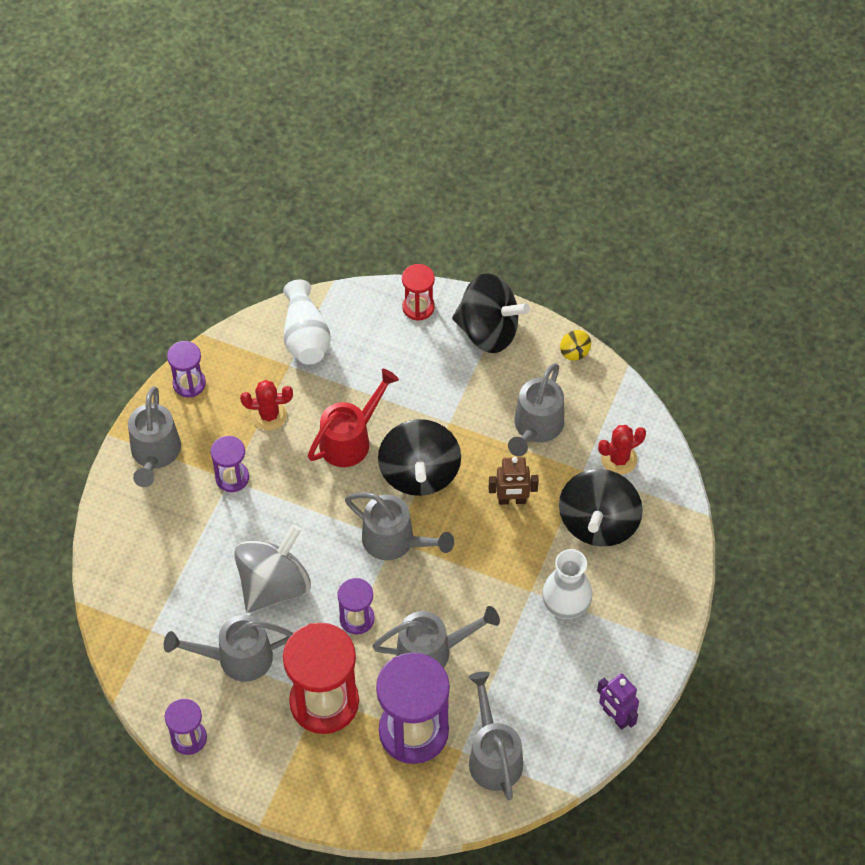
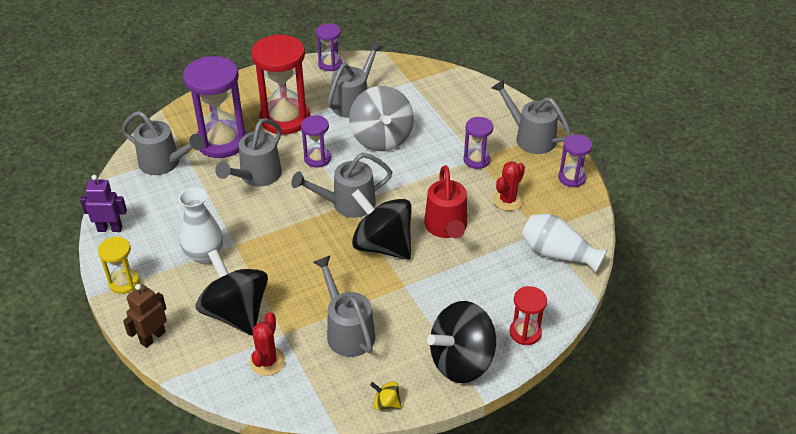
camera: 130 degrees right, 15 degrees down
(512, 500) = (307, 278): brown robot -> brown robot (152, 337)
(655, 640) = (124, 282): none -> yellow hourglass

